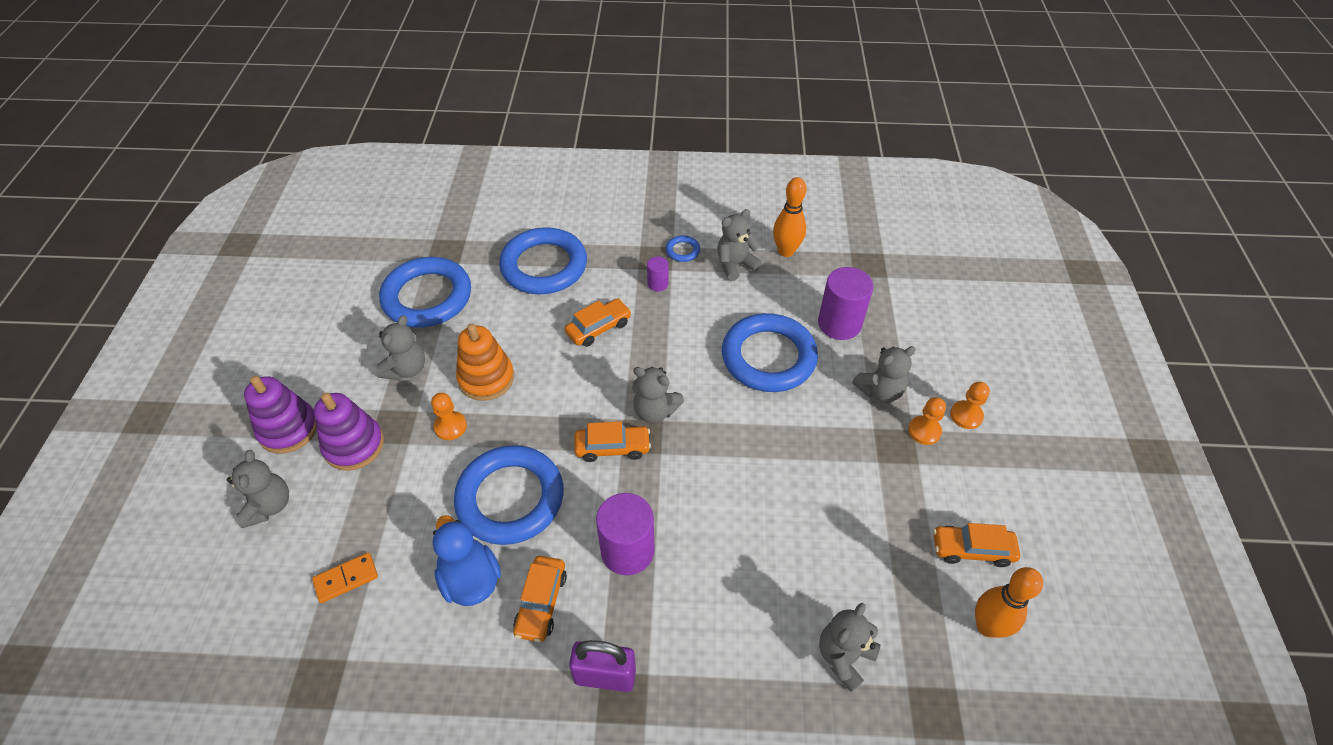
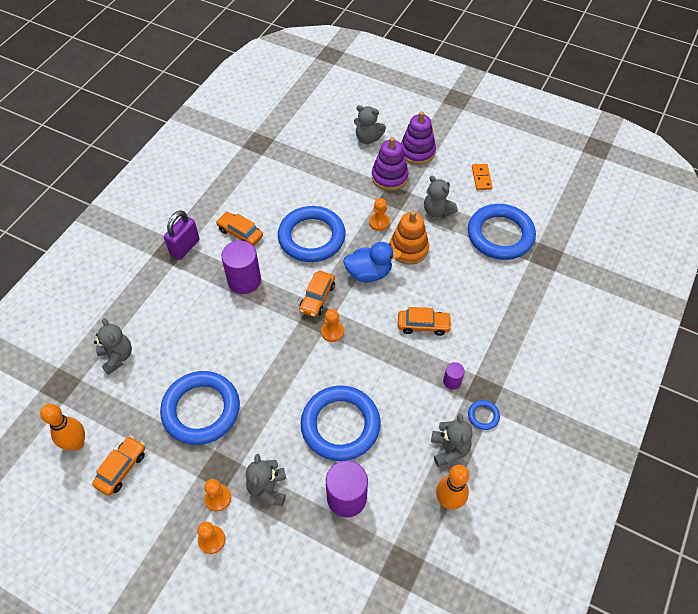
camera: 115 degrees right, 5 degrees up
(346, 579) = (305, 161): orange domino -> orange domino (481, 178)
(470, 579) = (273, 208): blue duck -> blue duck (369, 273)
(544, 266) = (504, 312): blue ring -> blue ring (201, 410)
(598, 328) = (423, 325): orange car -> orange car turned 75 degrees counterclockwise
(655, 411) = (332, 332): grey teddy bear -> orange pawn

